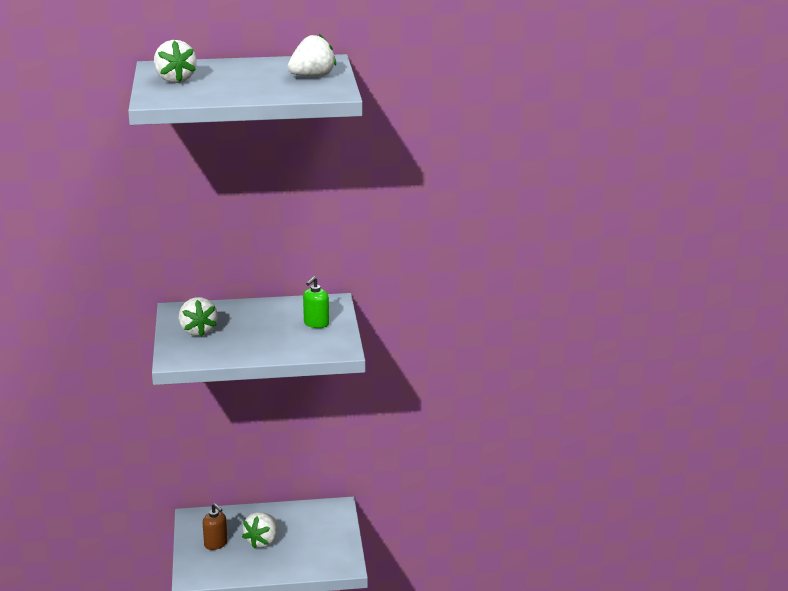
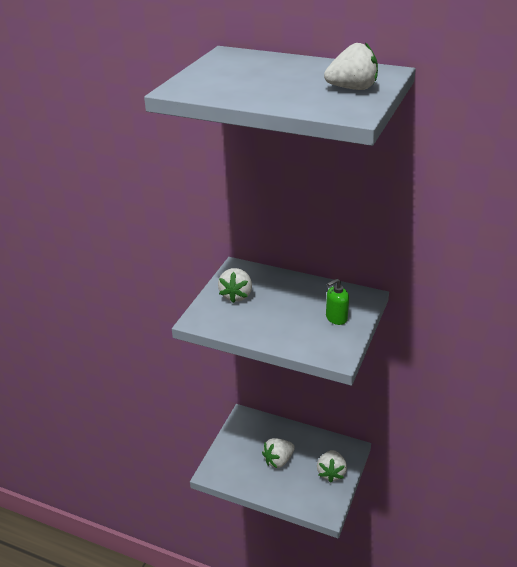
camera: 30 degrees right, 10 degrees up
(175, 80) = (222, 70): white strawberry -> white strawberry (331, 473)
(216, 544) = (244, 448): brown soap dispenser -> none

